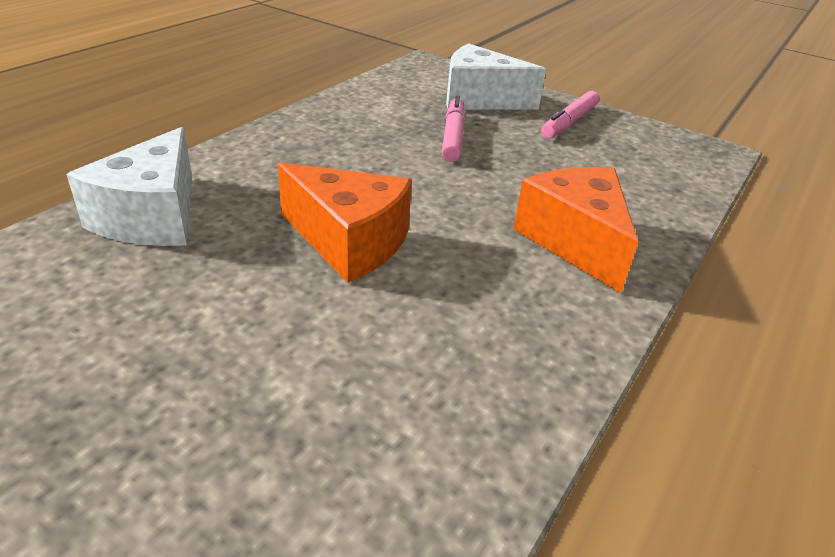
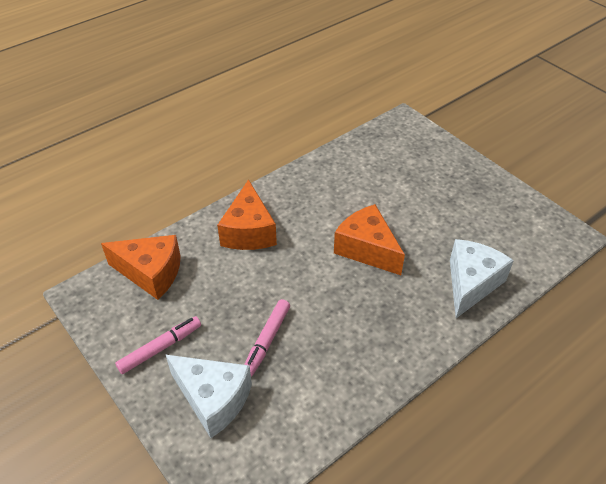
camera: 160 degrees left, 10 degrees up
(660, 177) = (151, 273): none -> orange cheese

